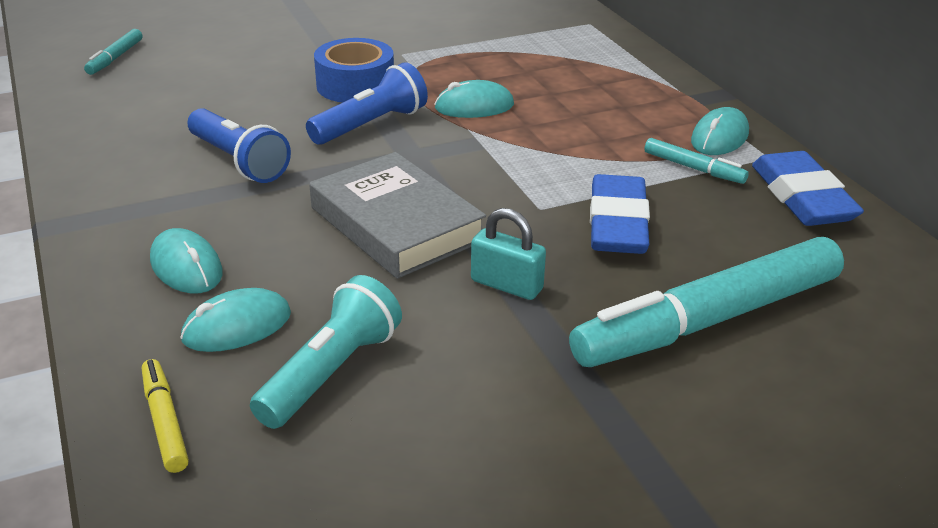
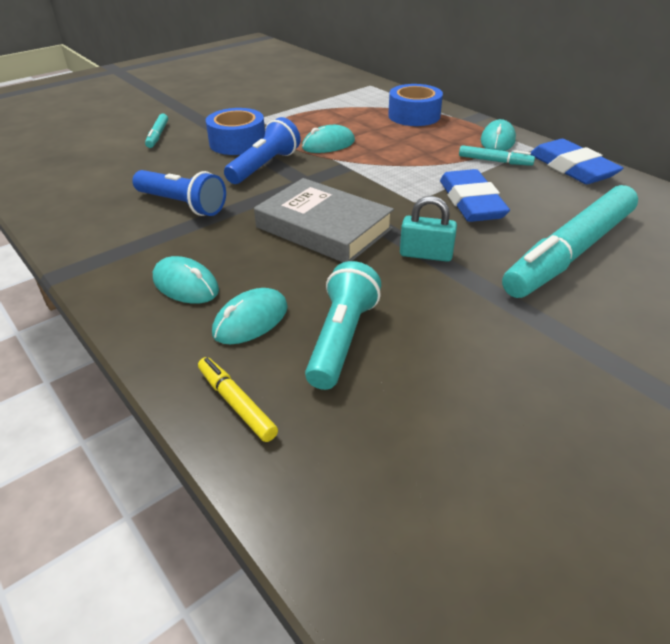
camera: 15 degrees left, 5 degrees up
(115, 58) = (44, 149): turquoise marker -> turquoise marker (158, 135)
(622, 81) = (414, 116): none -> blue tape

